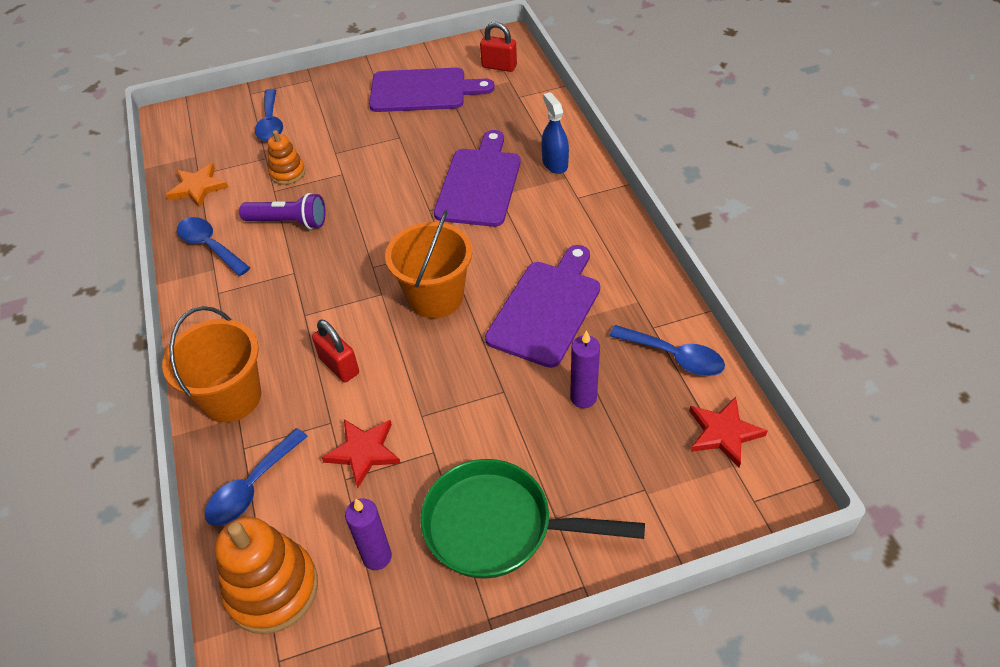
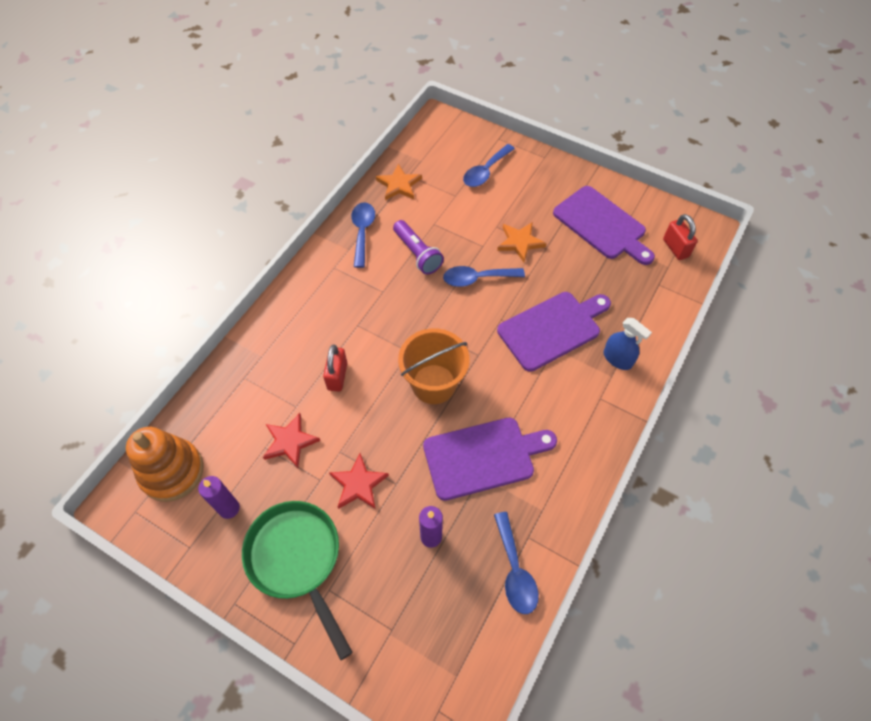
camera: 45 degrees right, 10 degrees up
(231, 397) = (271, 341): orange bucket -> none
(252, 487) = (223, 405): blue spoon -> blue spoon (477, 278)
(287, 173) = (454, 218): orange stacking toy -> none
(371, 148) = (520, 242): none -> orange star
(555, 163) = (617, 359): blue spray bottle -> blue spray bottle turned 105 degrees clockwise
(723, 433) = (477, 651): red star -> red star (358, 484)

